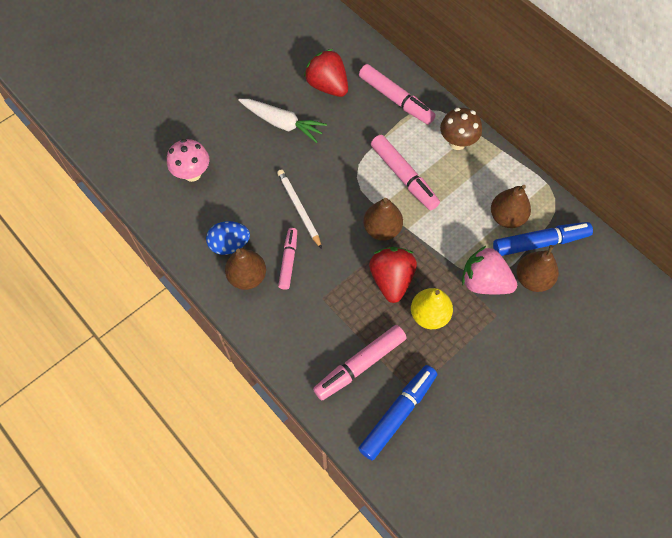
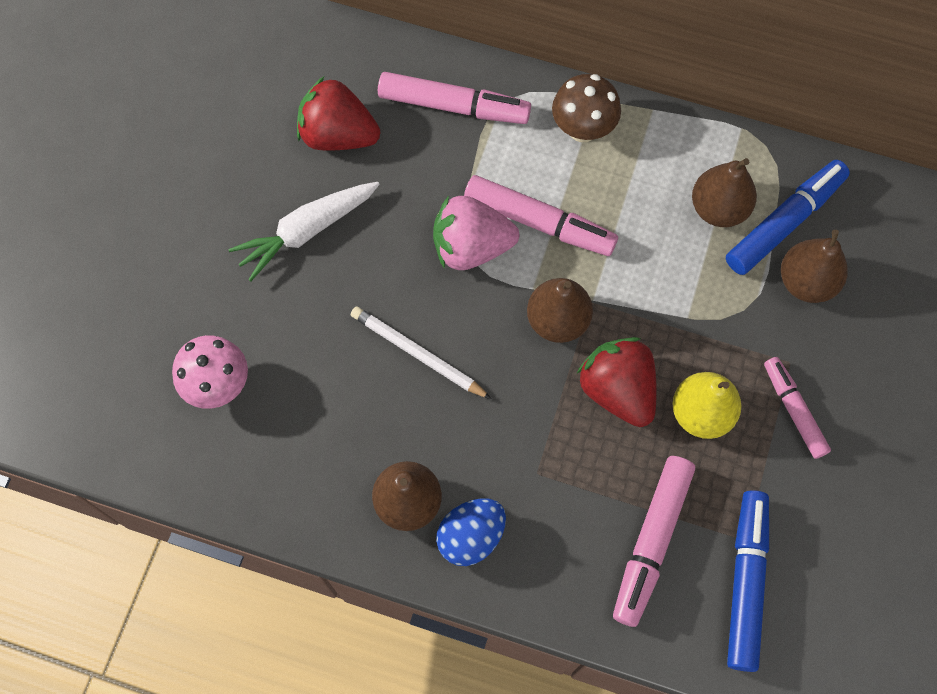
camera: 30 degrees left, 5 degrees up
(229, 245) = (350, 467): blue egg -> blue egg (471, 536)
(282, 123) = (307, 231): white carrot -> white carrot turned 150 degrees clockwise
(288, 260) = (453, 443): pink marker -> pink marker (794, 410)
(484, 282) = (745, 322): pink strawberry -> pink strawberry (471, 247)

